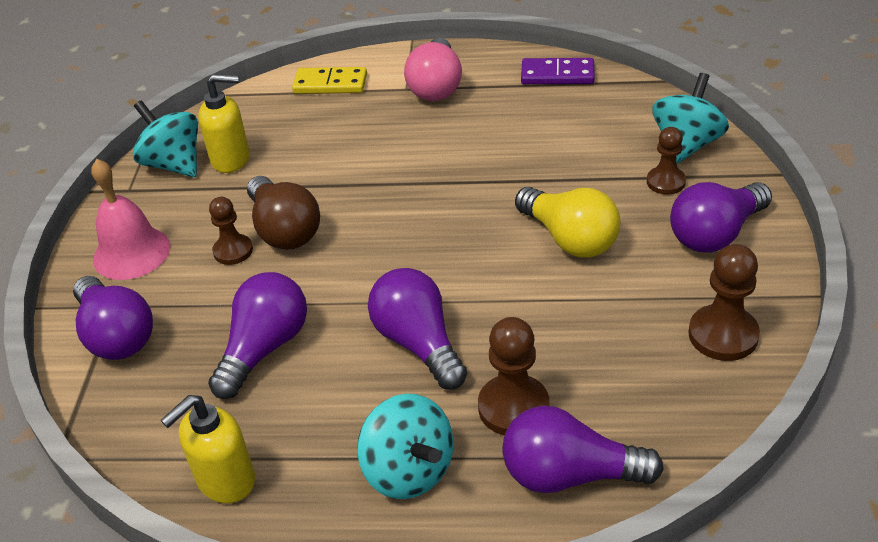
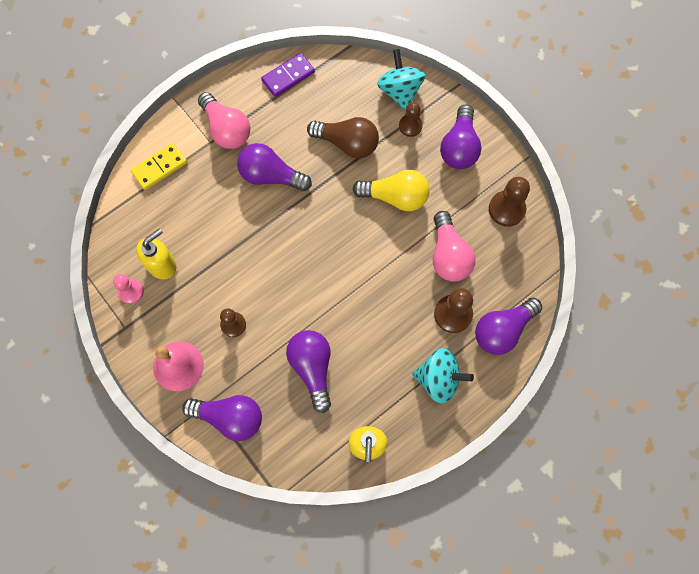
camera: 45 degrees left, 30 degrees up
(174, 164) = (131, 291): turquoise spinning top -> pink pawn
(284, 230) = (246, 292): brown light bulb -> brown light bulb (347, 143)
(418, 343) = (381, 311): purple light bulb -> purple light bulb (270, 176)
(578, 338) = (448, 255): none -> pink light bulb

